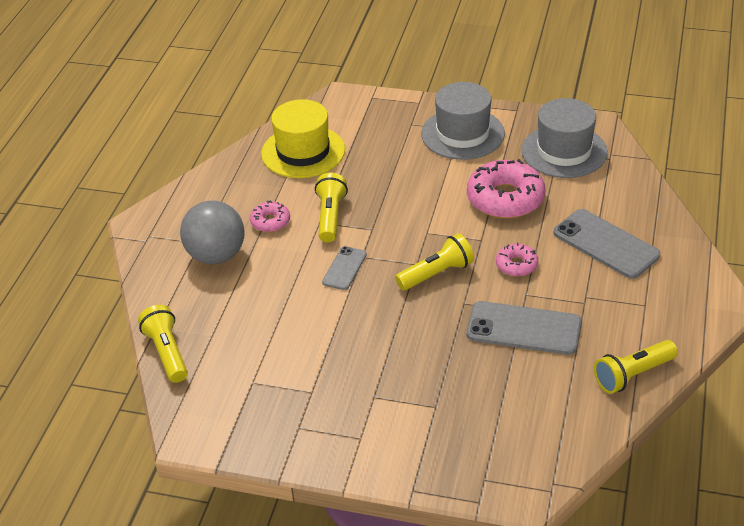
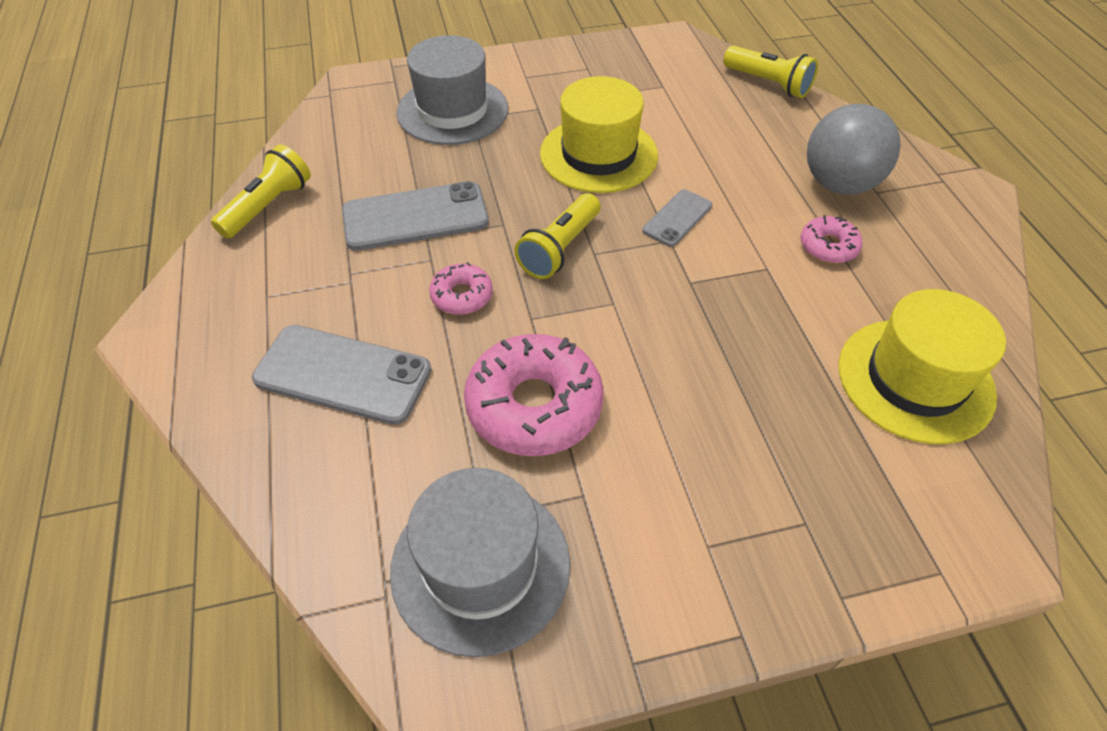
camera: 150 degrees right, 10 degrees up
(330, 217) = (761, 281): yellow flashlight -> none
(344, 268) = (677, 218): grey phone -> grey phone turned 45 degrees clockwise
(358, 334) = (598, 154): none -> yellow hat
(462, 134) = (695, 535): grey hat -> grey hat (452, 110)

